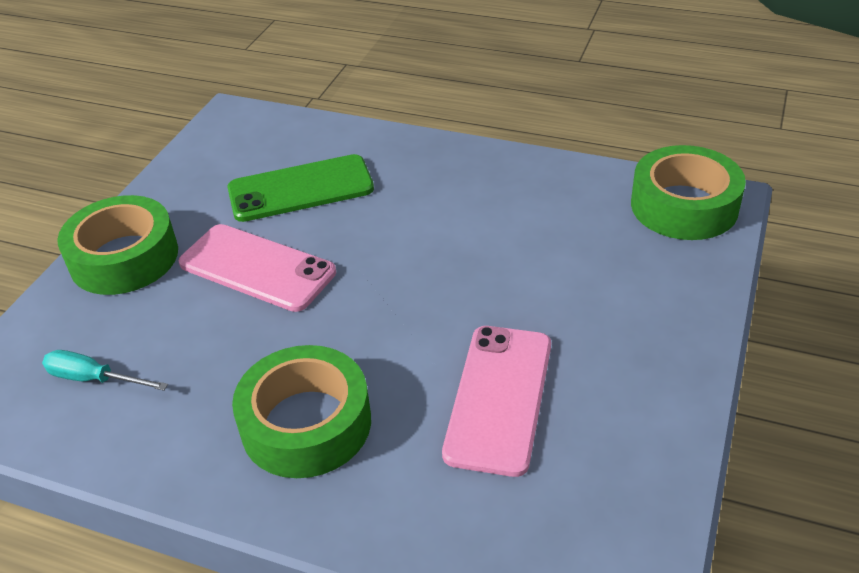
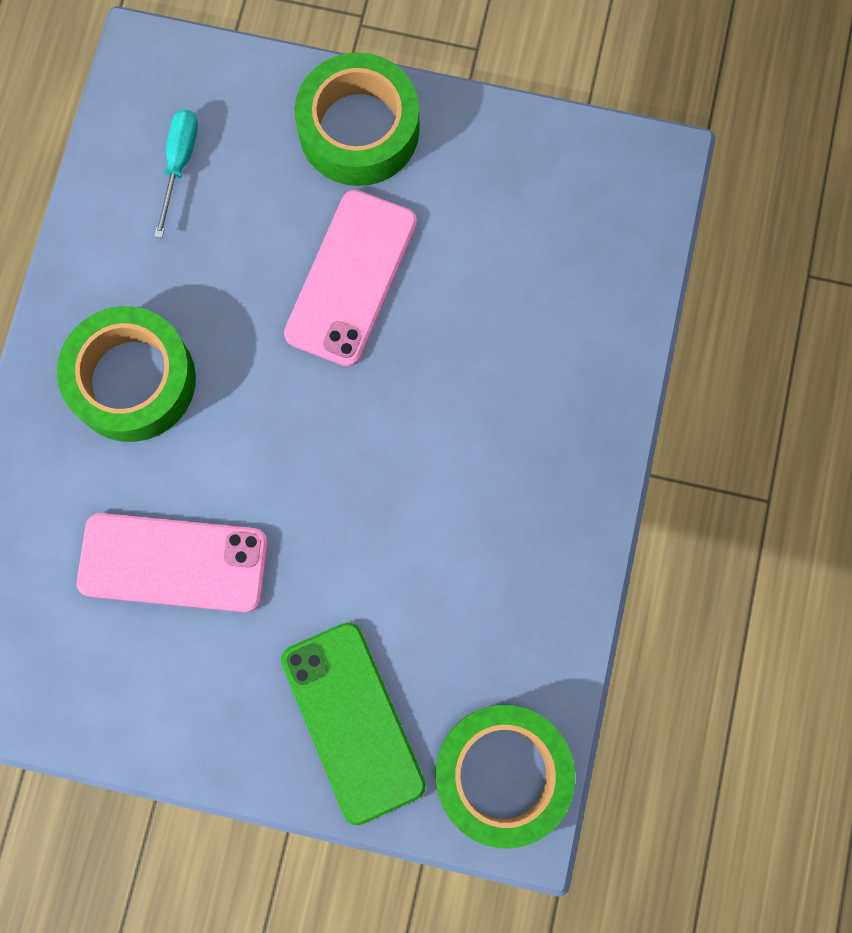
camera: 80 degrees right, 35 degrees up
(300, 189) = (499, 293): green phone -> green phone (353, 722)

